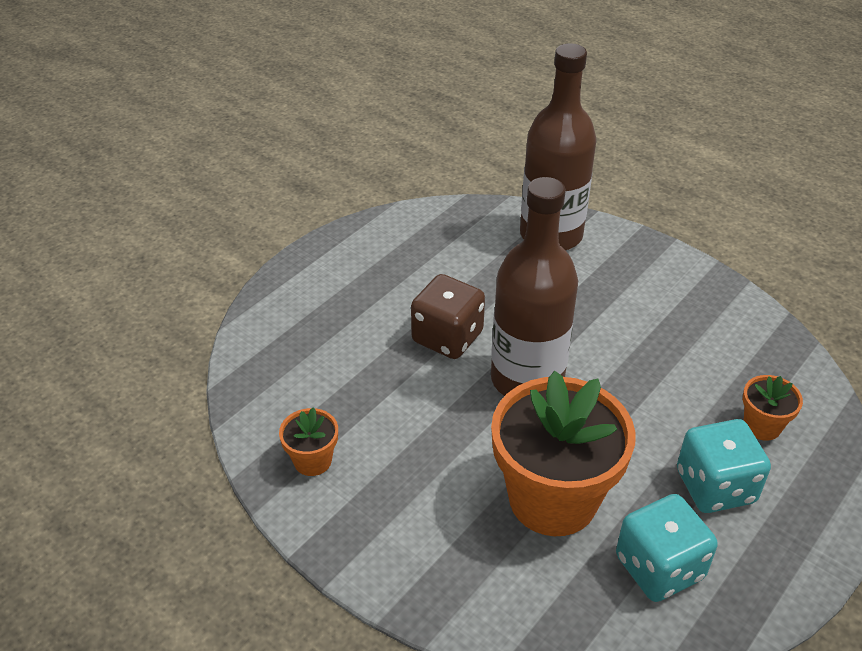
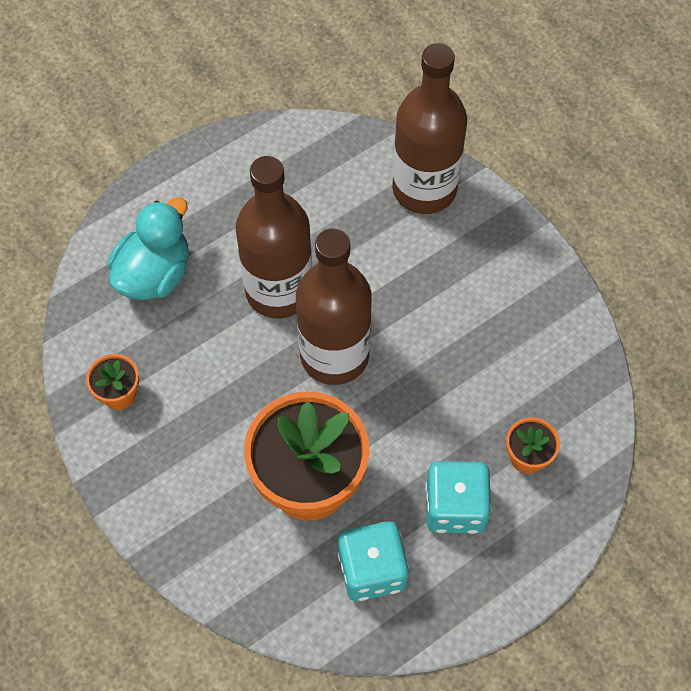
camera: 15 degrees right, 20 degrees up
(314, 348) = (154, 274): none -> turquoise duck
(447, 337) = (279, 291): brown dice -> brown bottle

